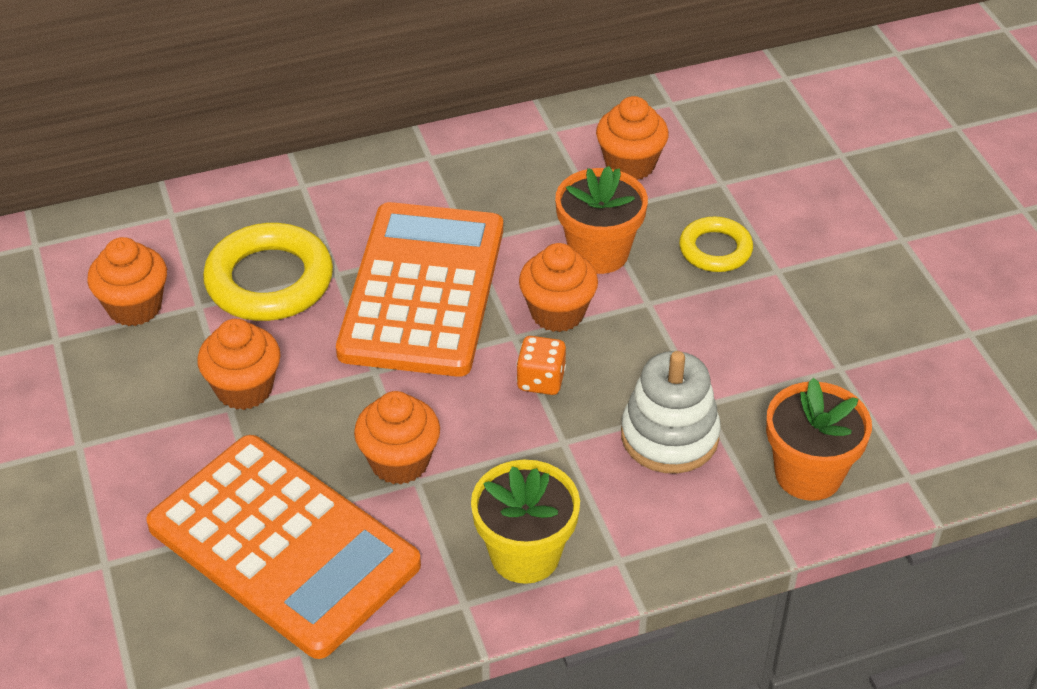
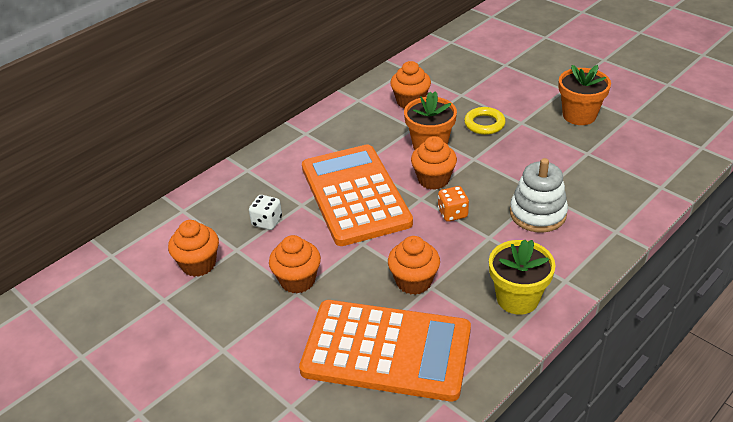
camera: 25 degrees left, 5 degrees down
(269, 280) = (267, 222): yellow ring -> white dice
(808, 474) = (616, 204): orange flower pot -> orange flower pot (579, 115)

